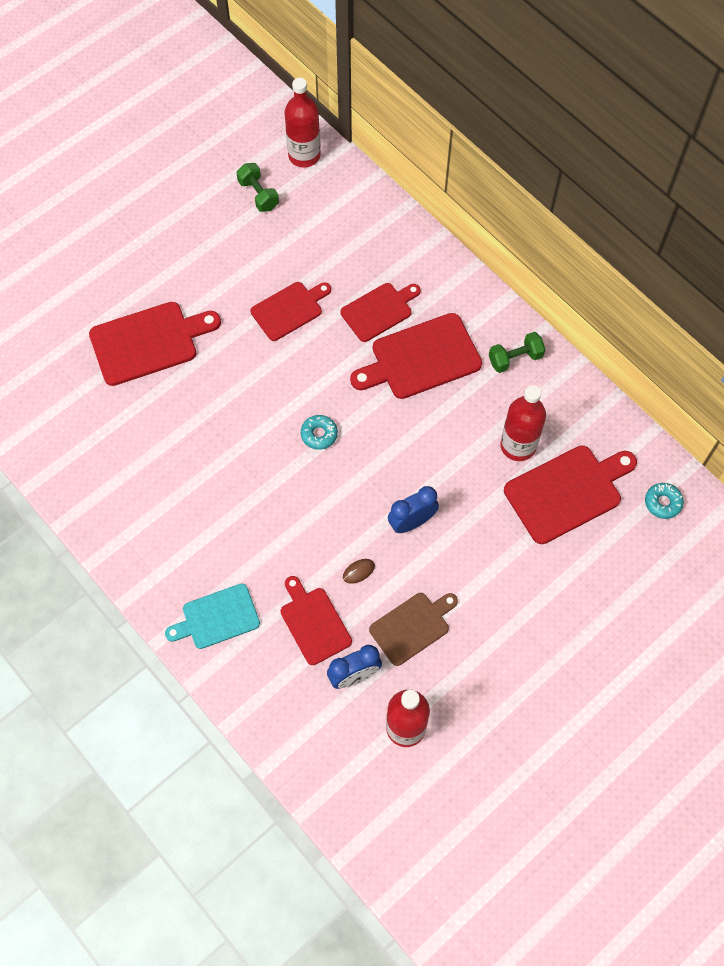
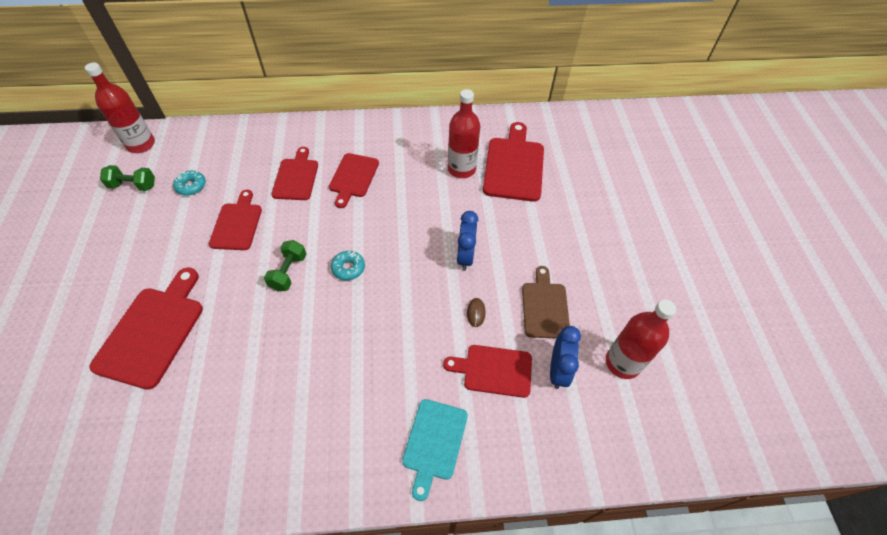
camera: 55 degrees left, 10 degrees down
(421, 358) = (353, 177): red cutting board -> red cutting board, size x0.65
(515, 358) = (402, 135): green dumbbell -> green dumbbell (288, 272)
(662, 503) = (557, 130): turquoise donut -> turquoise donut (191, 186)

